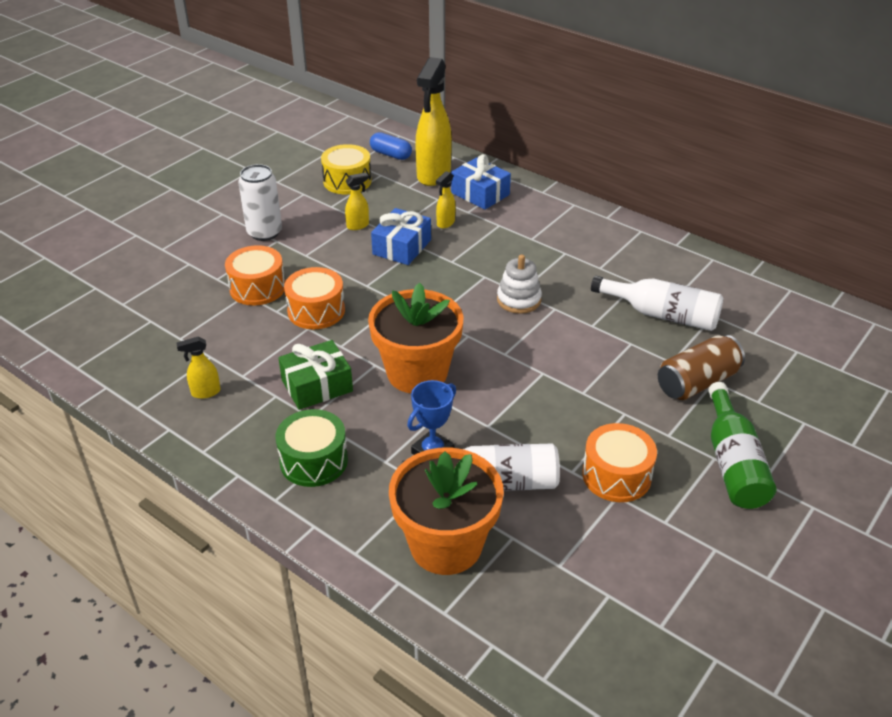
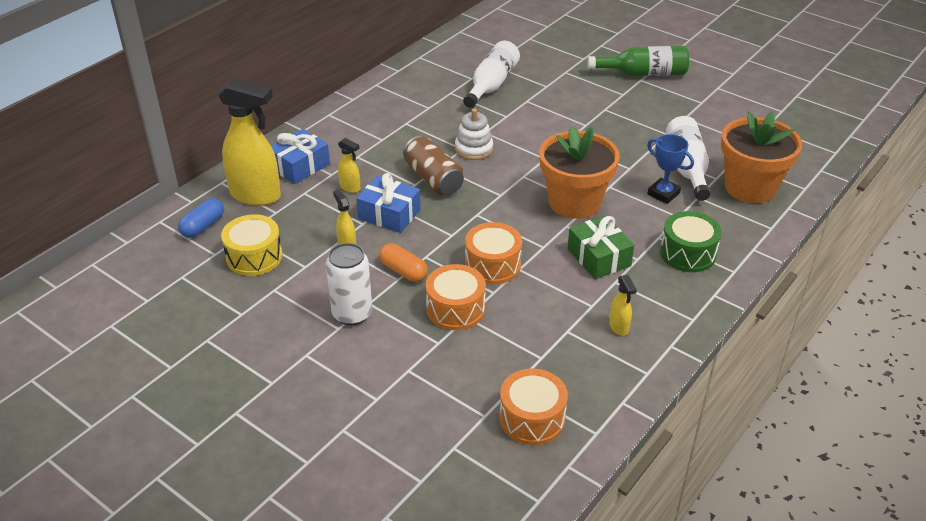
camera: 90 degrees left, 0 degrees up
(316, 257) = (403, 271): none -> orange capsule
(616, 475) = (666, 116): orange drum -> orange drum (532, 418)
(697, 382) = (568, 78): brown can -> brown can (433, 179)

